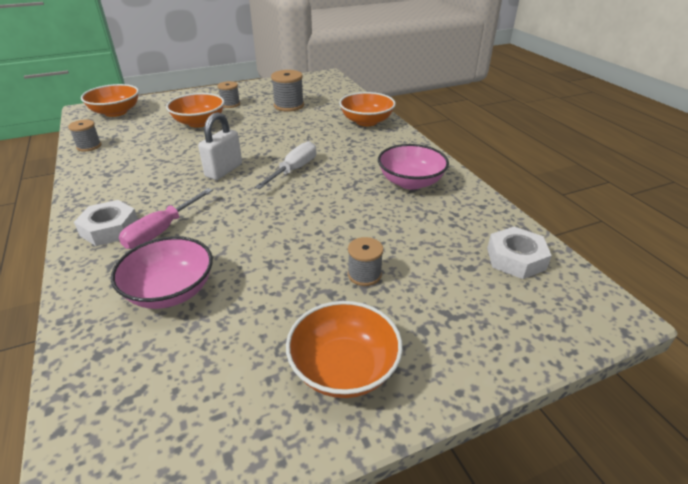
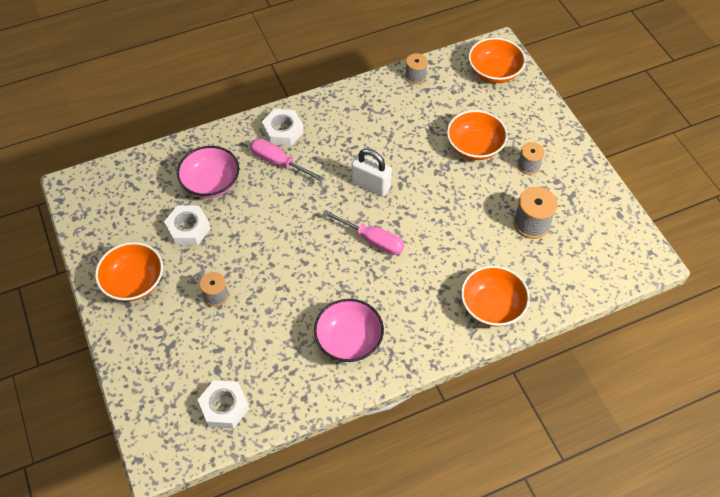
camera: 90 degrees right, 20 degrees up
(249, 310) = (188, 229): none -> white nut
(294, 169) = (373, 240): white screwdriver -> pink screwdriver

